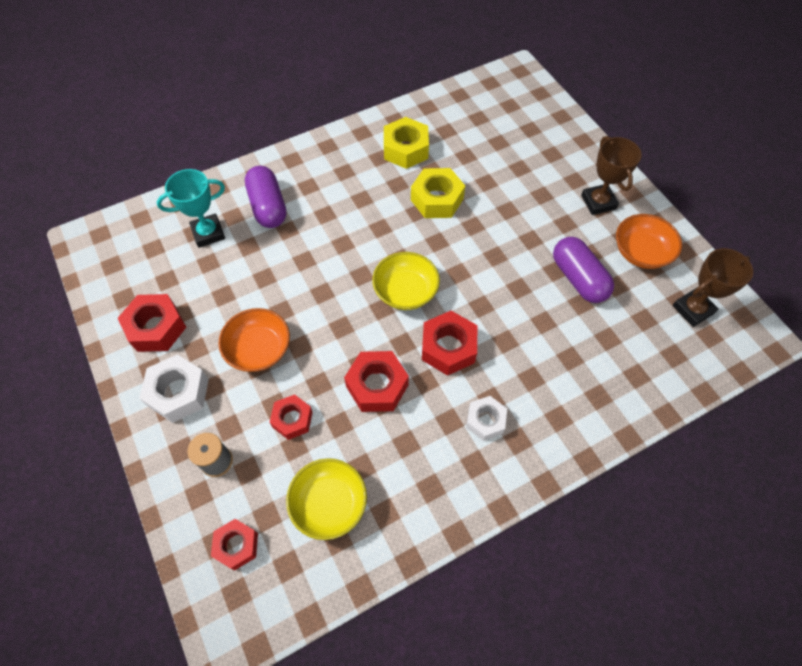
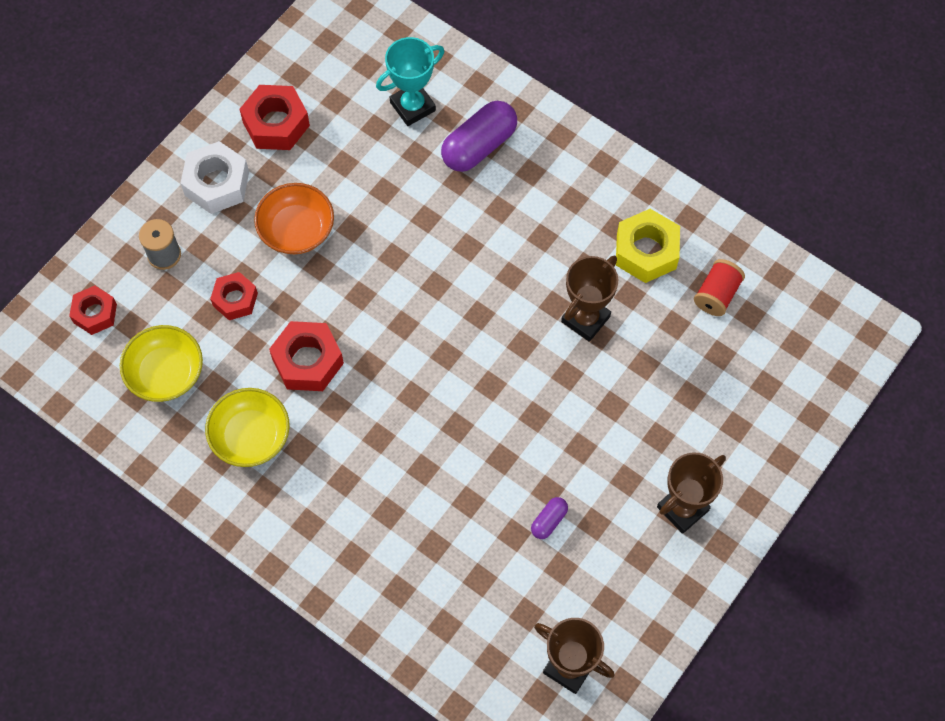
camera: 65 degrees right, 5 degrees up
(208, 233) = (412, 106): turquoise trophy -> turquoise trophy turned 75 degrees counterclockwise
(405, 291) = (437, 340): yellow bowl -> yellow bowl (251, 436)
(437, 199) = (585, 319): yellow nut -> brown trophy
(448, 347) = (386, 413): red nut -> none
(456, 127) = (716, 295): none -> red spool
(485, 420) = (316, 483): white nut -> none
(578, 278) = (549, 521): purple capsule -> purple capsule, size x0.48
(641, 252) = (627, 583): orange bowl -> none

